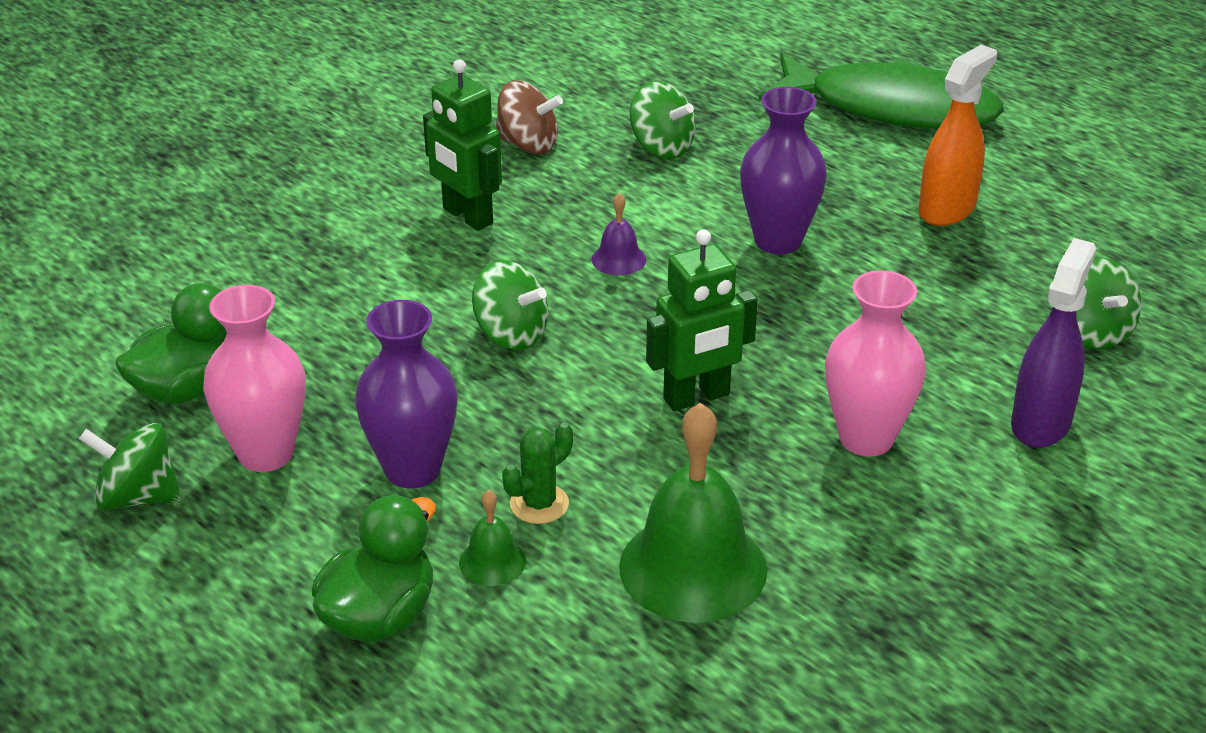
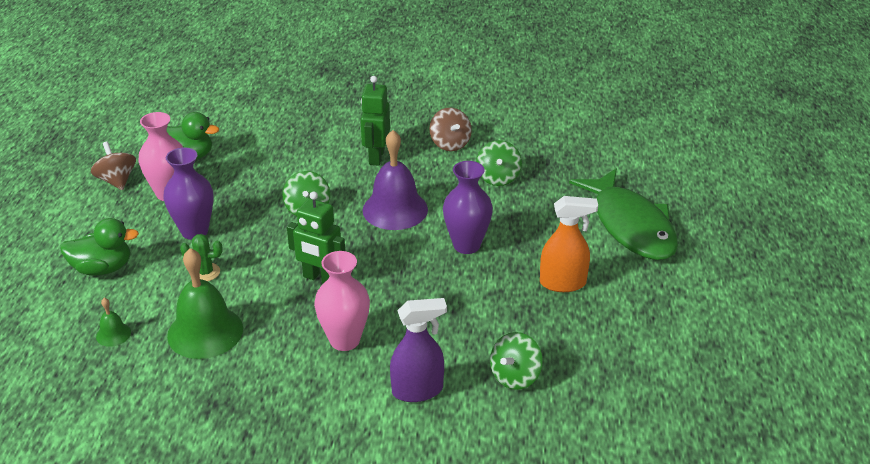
camera: 50 degrees right, 0 degrees up
(138, 497) = (117, 181): green spinning top -> brown spinning top
(492, 561) = (159, 278): green bell -> green bell (113, 334)
(618, 259) = (395, 209): purple bell -> purple bell, size x2.20

